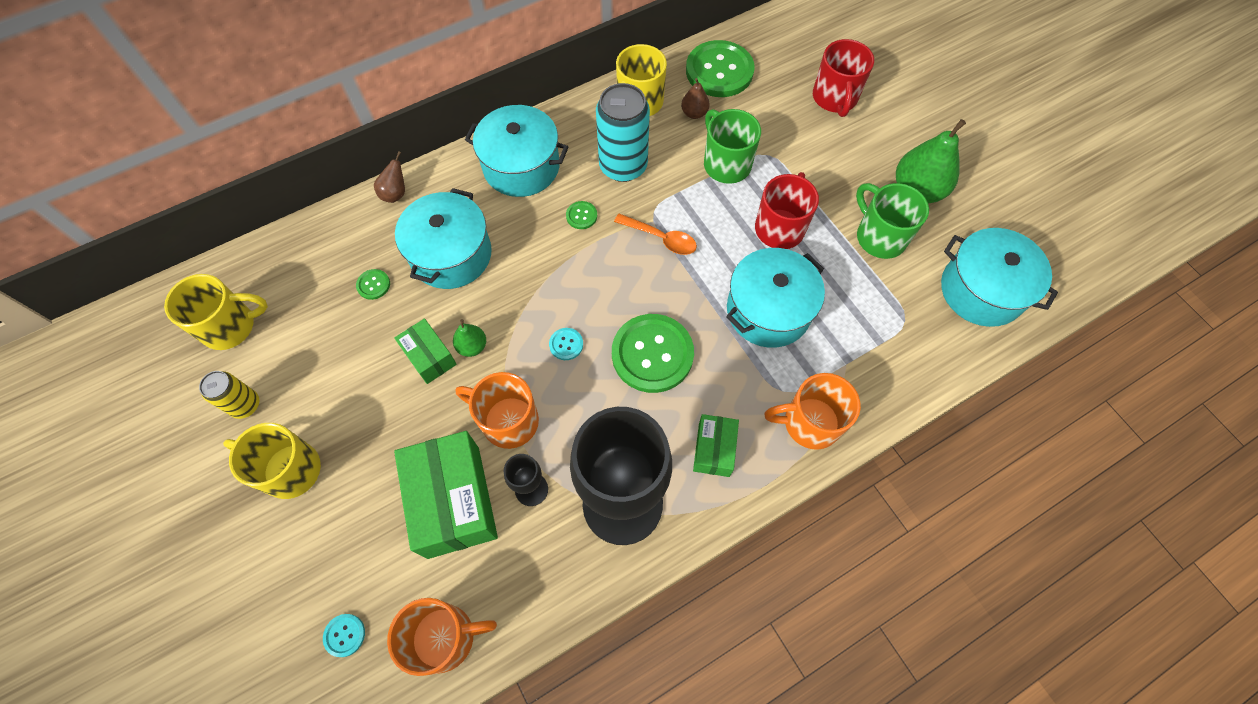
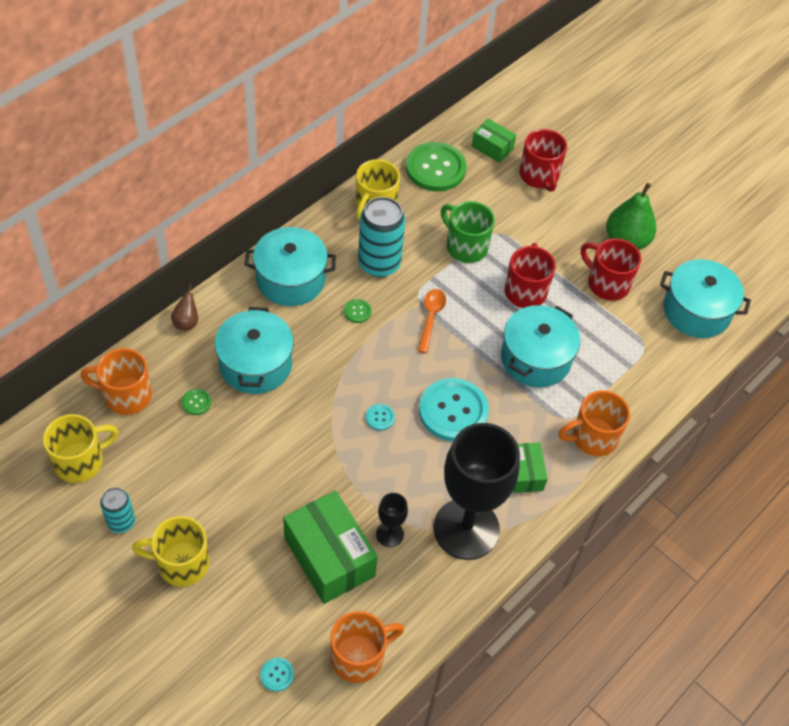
camera: 20 degrees left, 10 degrees down
(245, 405) = (121, 522): yellow can -> turquoise can
(429, 357) = (267, 450): green box -> green box (492, 147)
(472, 346) = (301, 435): green pear -> none
(508, 421) = (352, 487): orange mug -> orange mug (126, 396)
(652, 354) = (453, 411): green button -> turquoise button
(661, 238) = (431, 318): orange spoon -> orange spoon turned 90 degrees counterclockwise
(694, 113) = (425, 208): brown pear -> none
(879, 236) = (607, 283): green mug -> red mug

